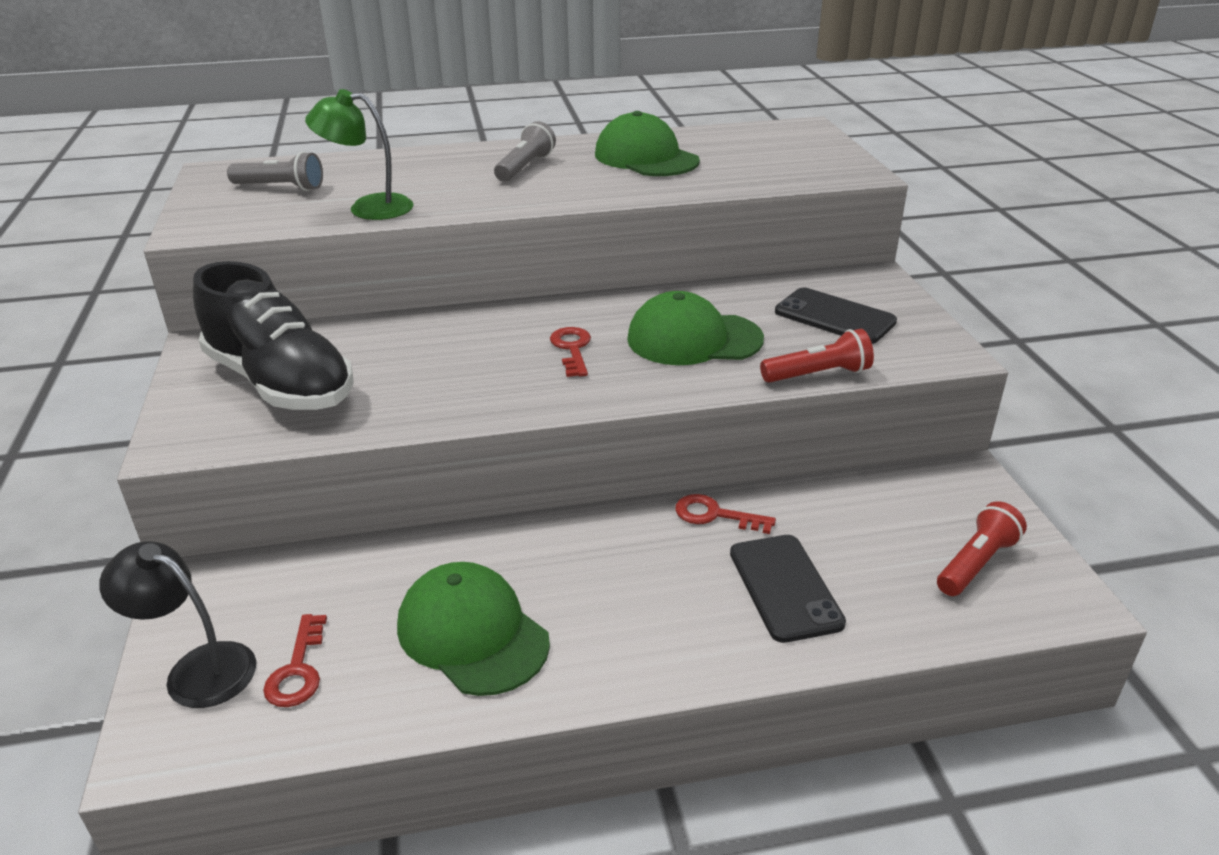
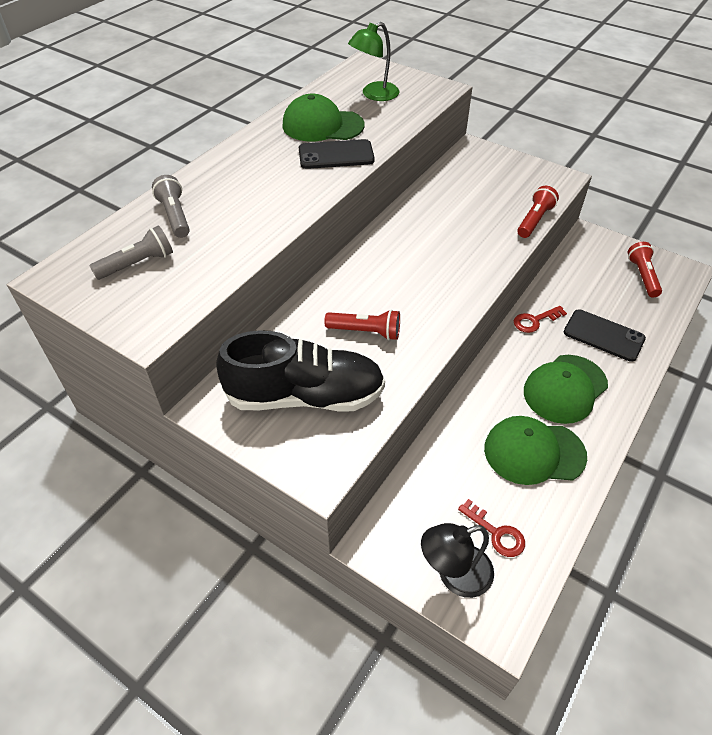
camera: 45 degrees left, 15 degrees up
(368, 207) = (232, 247): green lamp -> green lamp (374, 95)
(427, 368) = (365, 332): none -> red flashlight
(525, 167) = (268, 166): grey flashlight -> grey flashlight (175, 216)
(572, 349) = (414, 273): red key -> none
(694, 339) = (457, 232): green cap -> green cap (565, 389)
(834, 317) = (493, 182): black phone -> black phone (336, 155)

